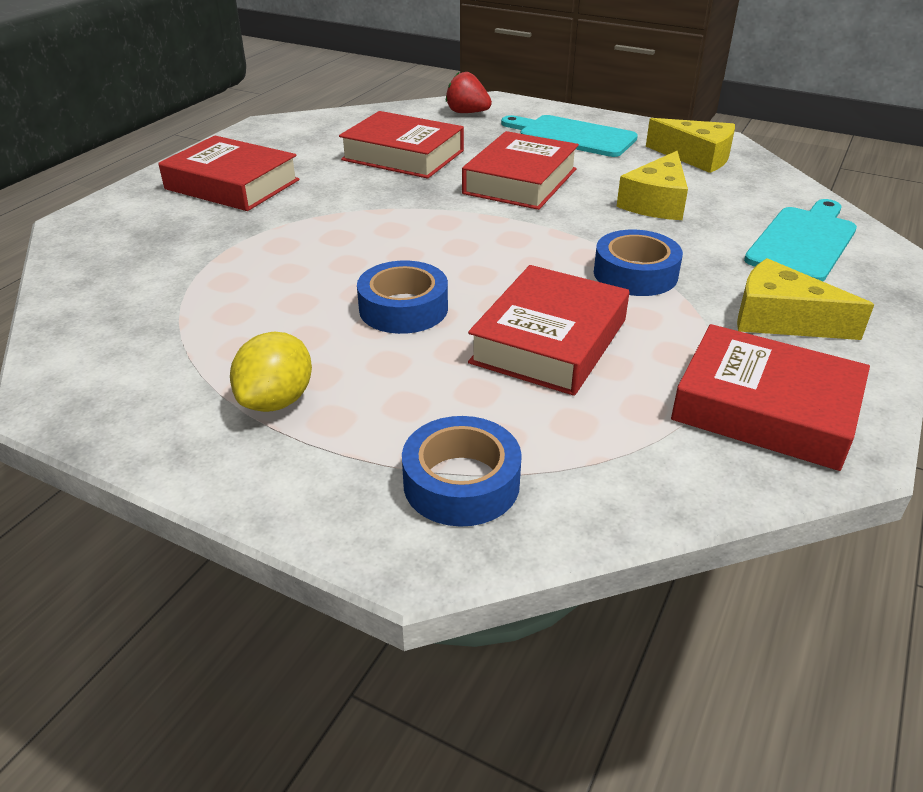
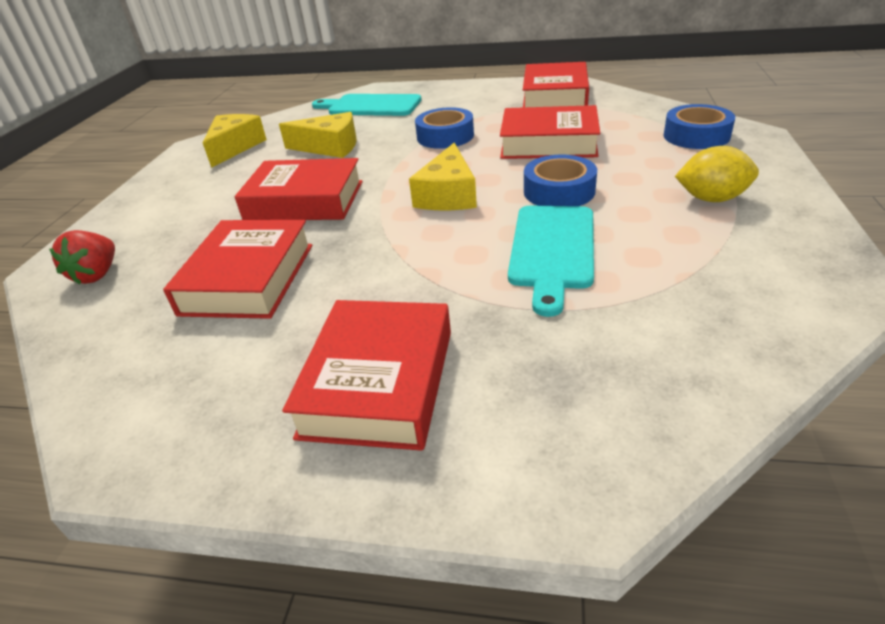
camera: 105 degrees left, 0 degrees up
(572, 136) = (184, 200): turquoise cutting board -> turquoise cutting board (552, 250)
(781, 319) = (468, 101): yellow cheese -> yellow cheese (448, 195)

